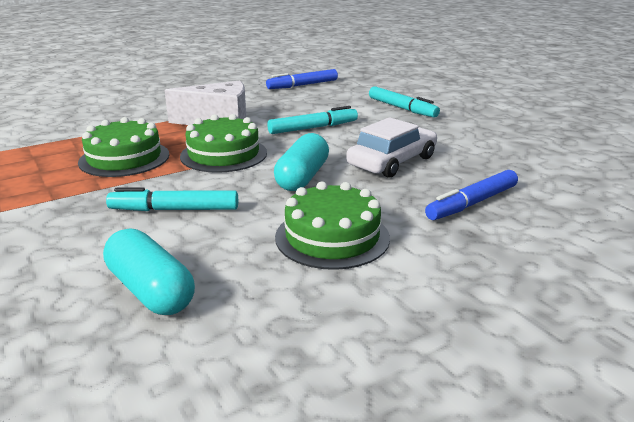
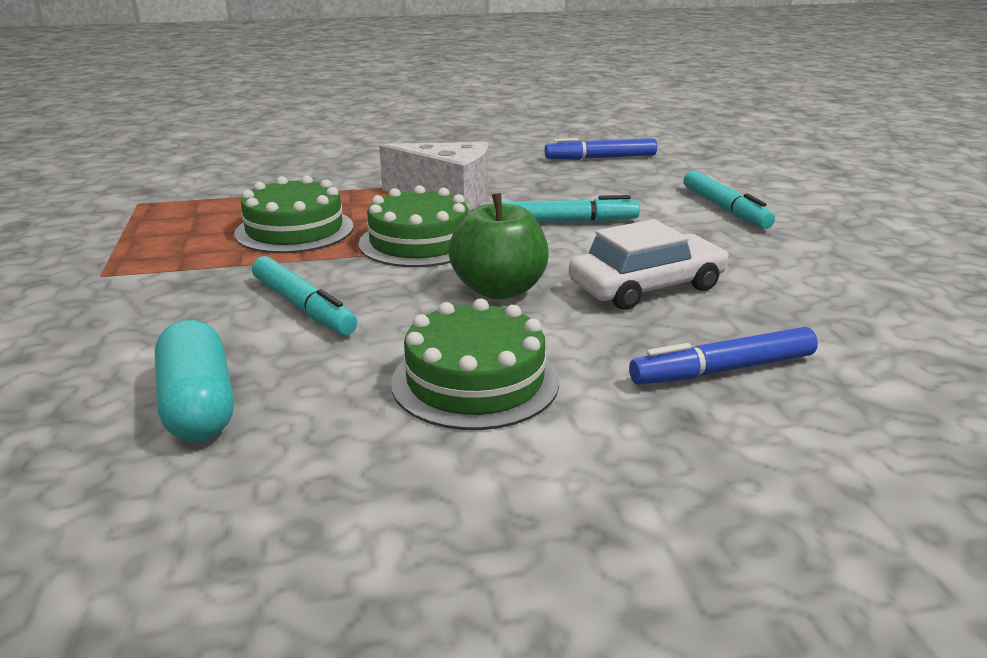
camera: 20 degrees right, 0 degrees up
(174, 209) = (303, 307): turquoise marker -> turquoise marker turned 150 degrees counterclockwise
(302, 177) = (499, 290): turquoise capsule -> green apple

